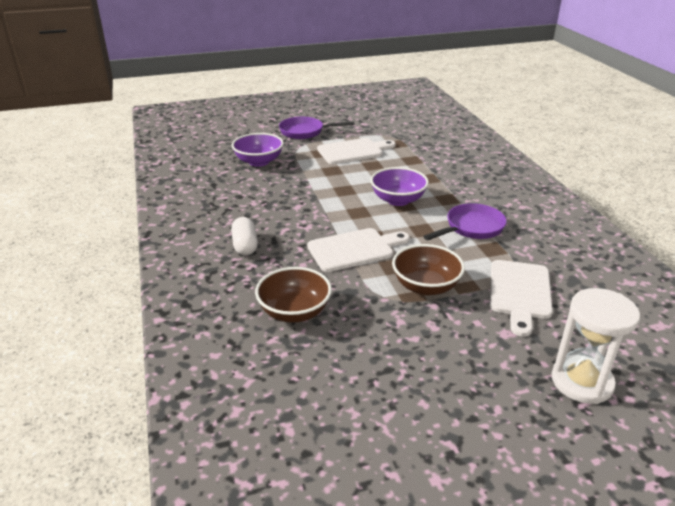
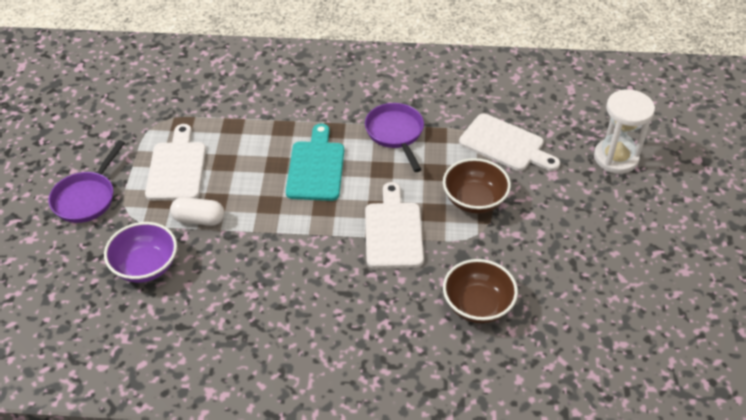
camera: 70 degrees left, 15 degrees up
(245, 245) = (344, 321): white capsule -> white capsule (199, 219)
(398, 200) = (316, 167): purple bowl -> turquoise cutting board

